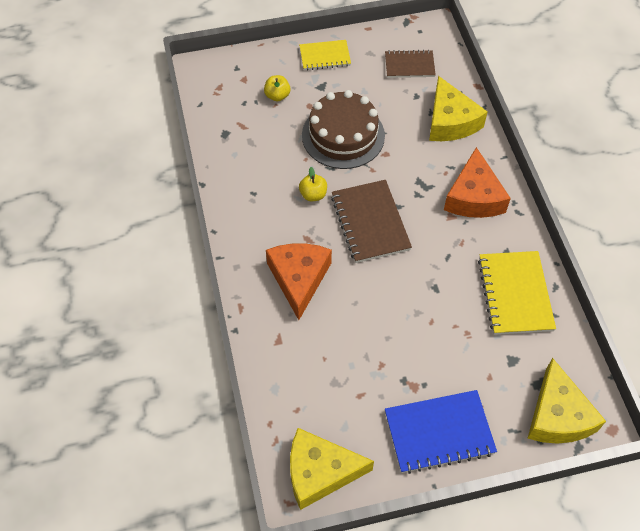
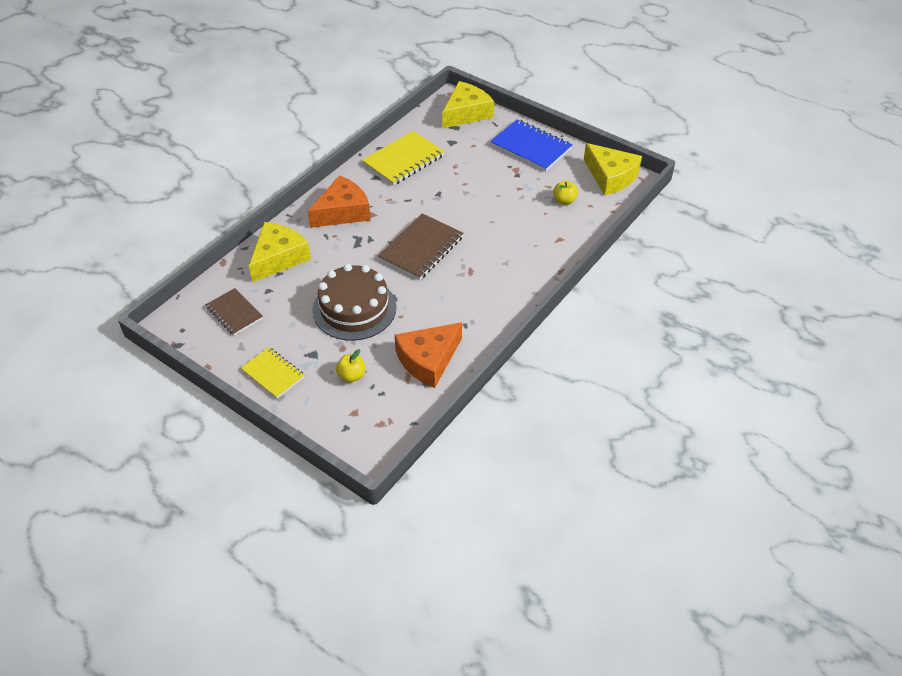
camera: 130 degrees left, 10 degrees down
(299, 279) = (506, 256): orange cheese -> orange cheese (428, 360)
(313, 195) = (430, 291): yellow apple -> yellow apple (564, 201)

